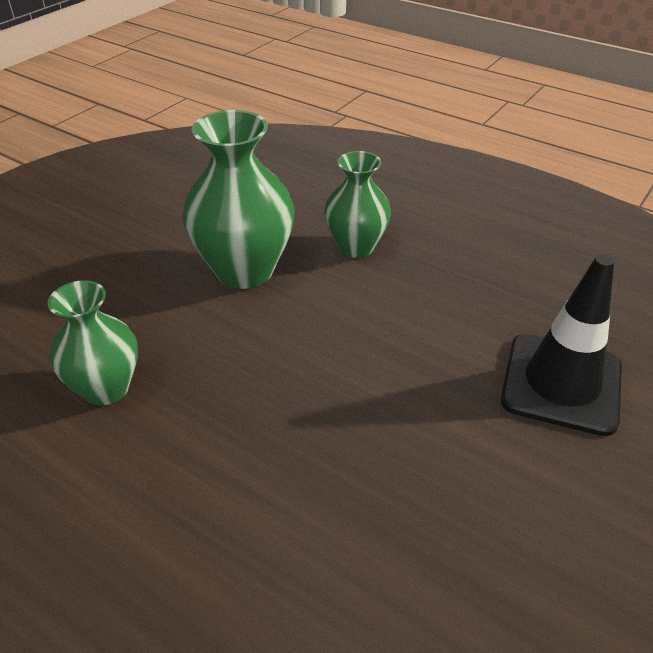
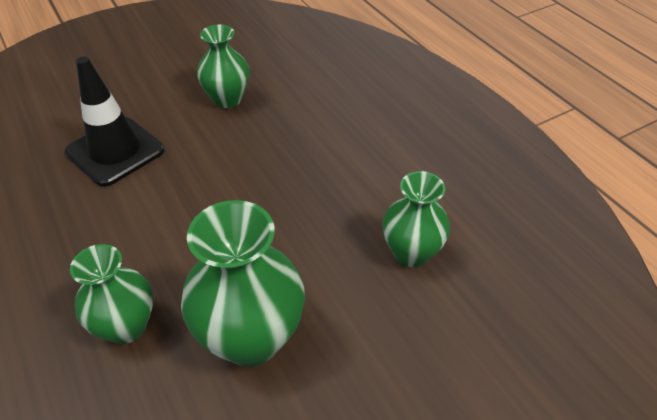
camera: 155 degrees left, 5 degrees up
(512, 542) = (227, 99): none -> green vase

